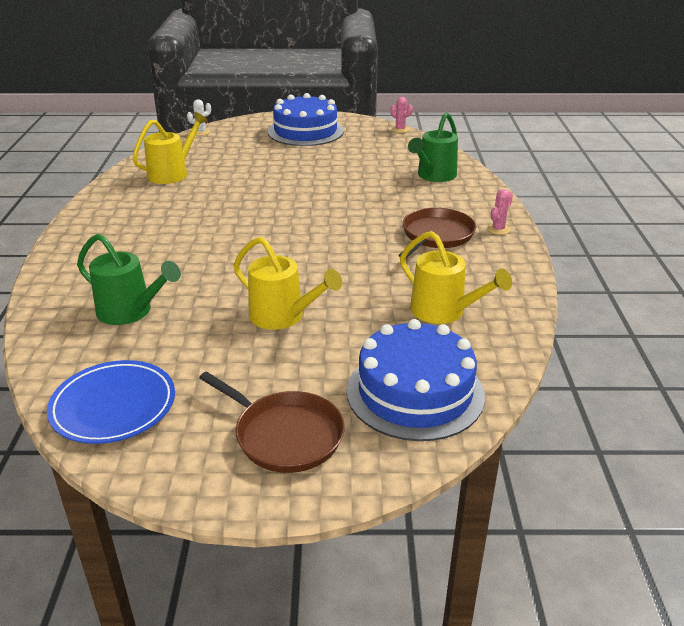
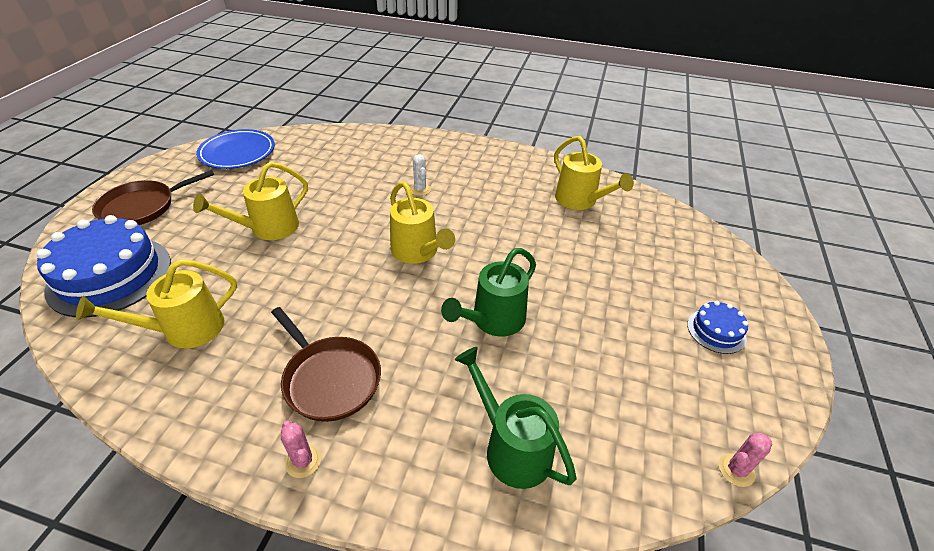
camera: 105 degrees right, 10 degrees up
(131, 312) = (334, 163): green watering can -> green watering can (493, 321)
(201, 132) = (706, 232): white cactus -> white cactus (420, 189)
(280, 229) = (418, 252): none -> yellow watering can
(305, 131) = (716, 331): blue cake -> blue cake, size x0.48

